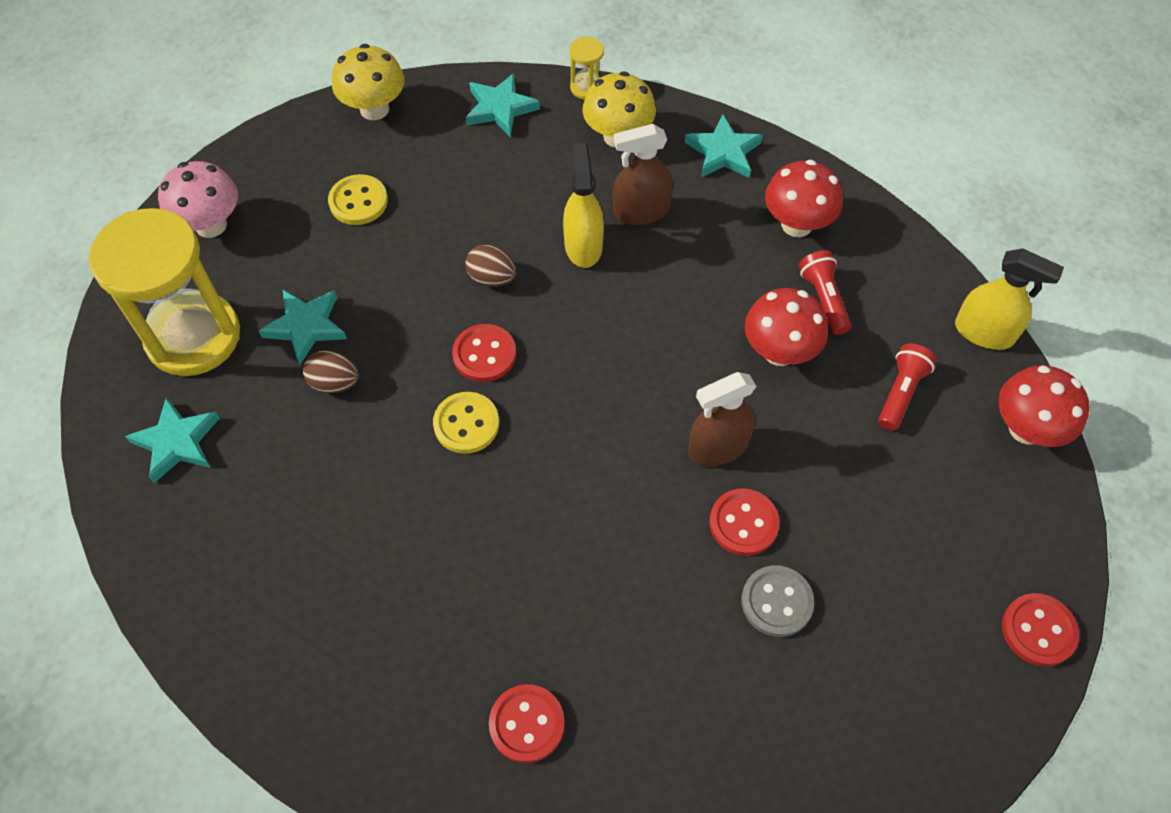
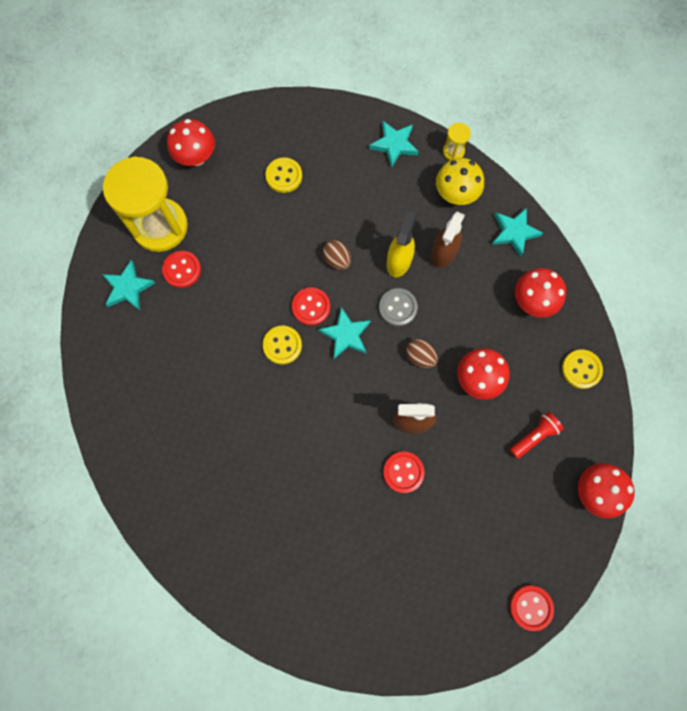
camera: 25 degrees right, 15 degrees up
(211, 225) = (196, 157): pink mushroom -> red mushroom
(306, 326) = (222, 246): turquoise star -> turquoise star (346, 335)
(334, 383) = (223, 288): brown egg -> brown egg (420, 356)
(374, 109) = (320, 114): yellow mushroom -> none
(527, 724) = (238, 527): red button -> red button (182, 270)
(641, 211) = (443, 252): brown spray bottle -> brown spray bottle turned 75 degrees counterclockwise
(776, 602) = (398, 524): grey button -> grey button (398, 307)
(823, 299) = (522, 357): red flashlight -> none
(911, 281) = (581, 369): none -> yellow button
(984, 332) = (605, 421): yellow spray bottle -> none

